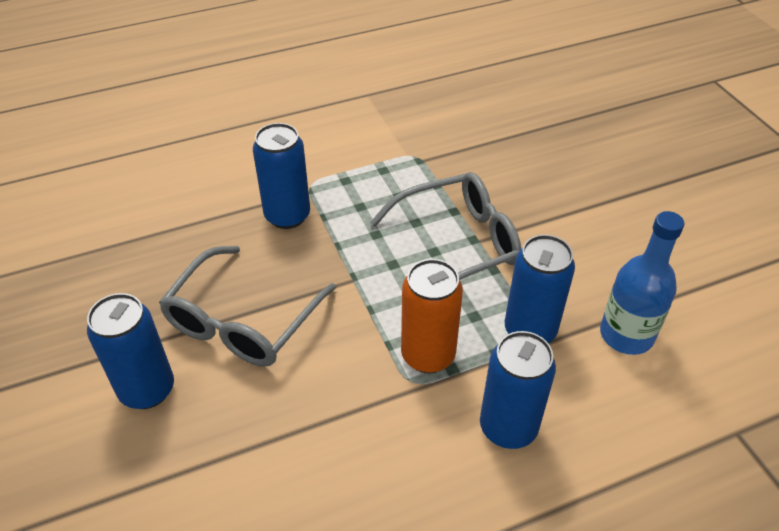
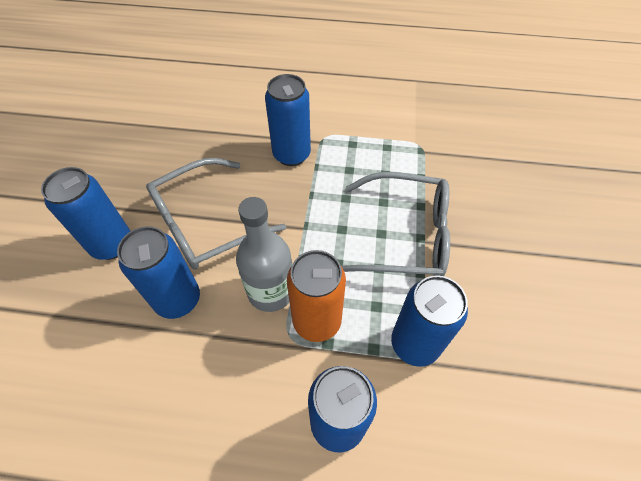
camera: 30 degrees right, 10 degrees up
(269, 405) = (178, 299): none -> blue can
(363, 351) = (271, 291): none -> grey bottle
(626, 335) = (501, 395): blue bottle -> none

